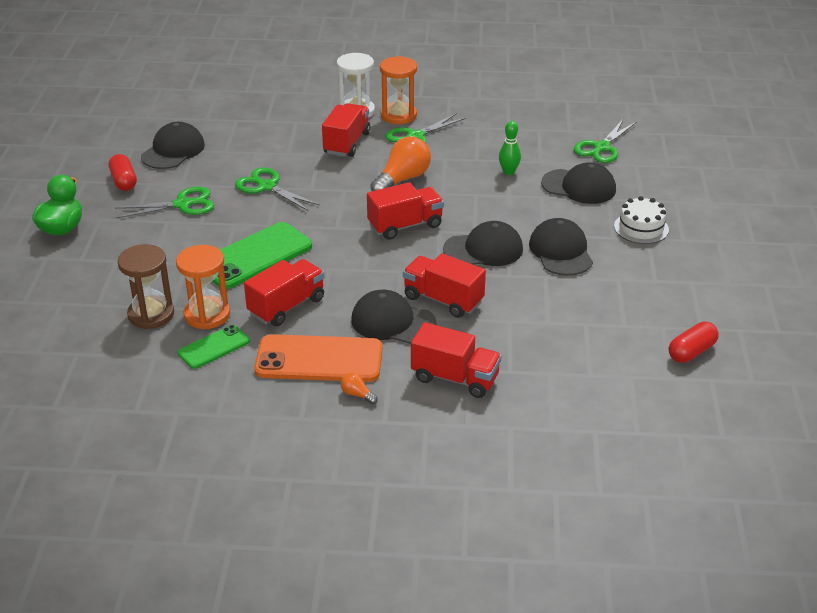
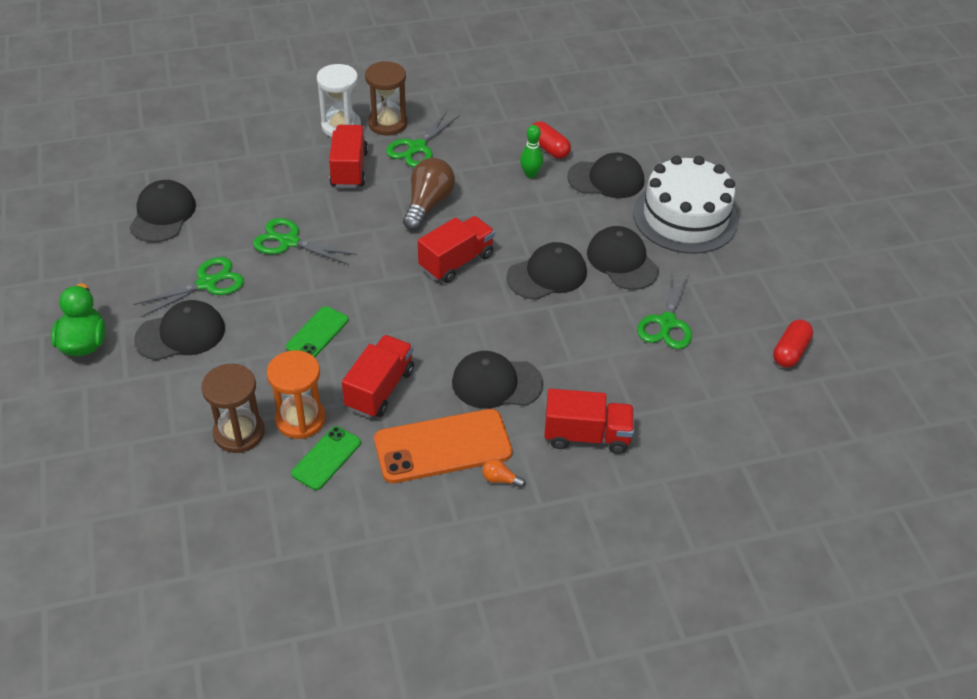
camera: 20 degrees left, 10 degrees up
(124, 181) = (125, 266): red capsule -> red capsule (549, 148)
(142, 236) = (181, 334): none -> black cap
(255, 256) = (317, 333): green phone -> green phone, size x0.56
(398, 115) = (387, 123): orange hourglass -> brown hourglass
(402, 179) = (428, 204): orange light bulb -> brown light bulb
(443, 300) = (534, 344): red truck -> none
(601, 148) = (608, 127): green scissors -> green scissors (667, 323)
(641, 228) = (685, 217): white cake -> white cake, size x1.91

